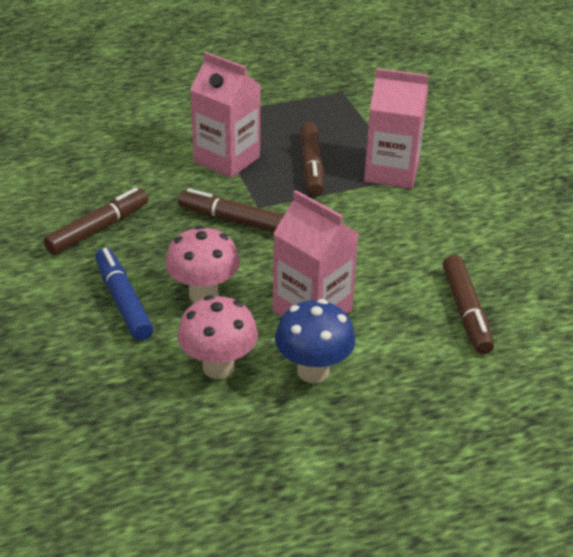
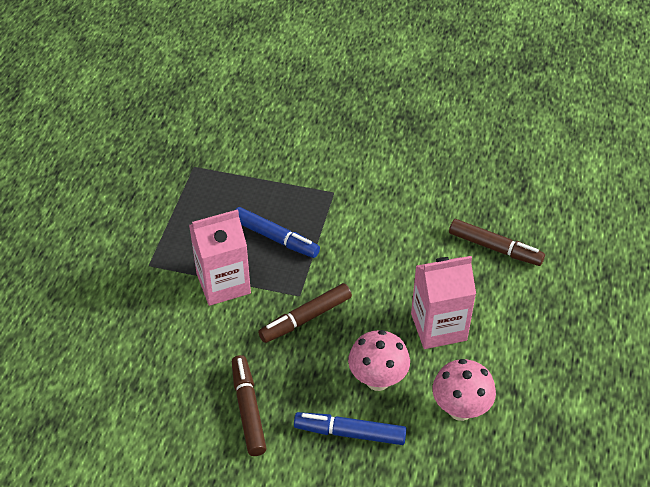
camera: 55 degrees left, 10 degrees up
(311, 166) = (275, 238): brown marker -> blue marker
(313, 371) = (498, 359): blue mushroom -> none
(391, 172) = (320, 198): pink carton -> none

